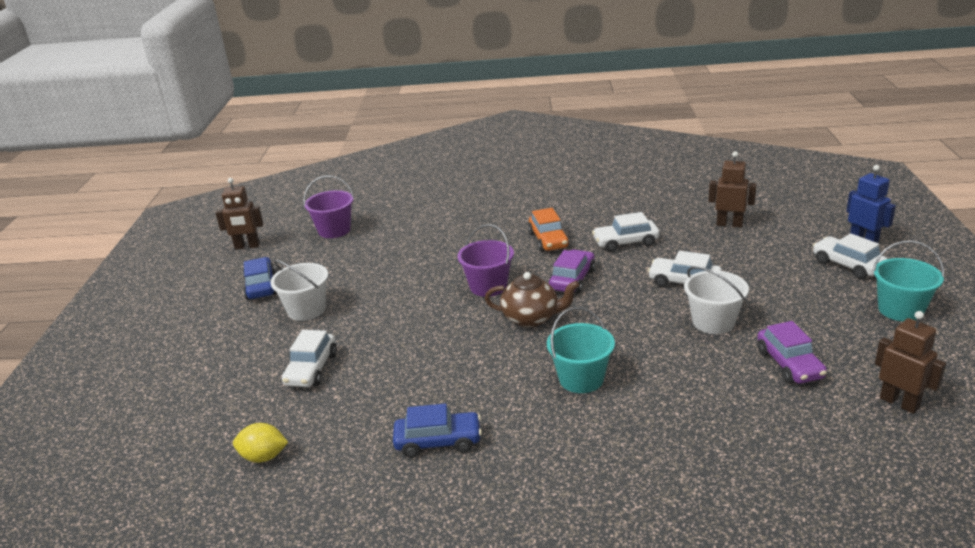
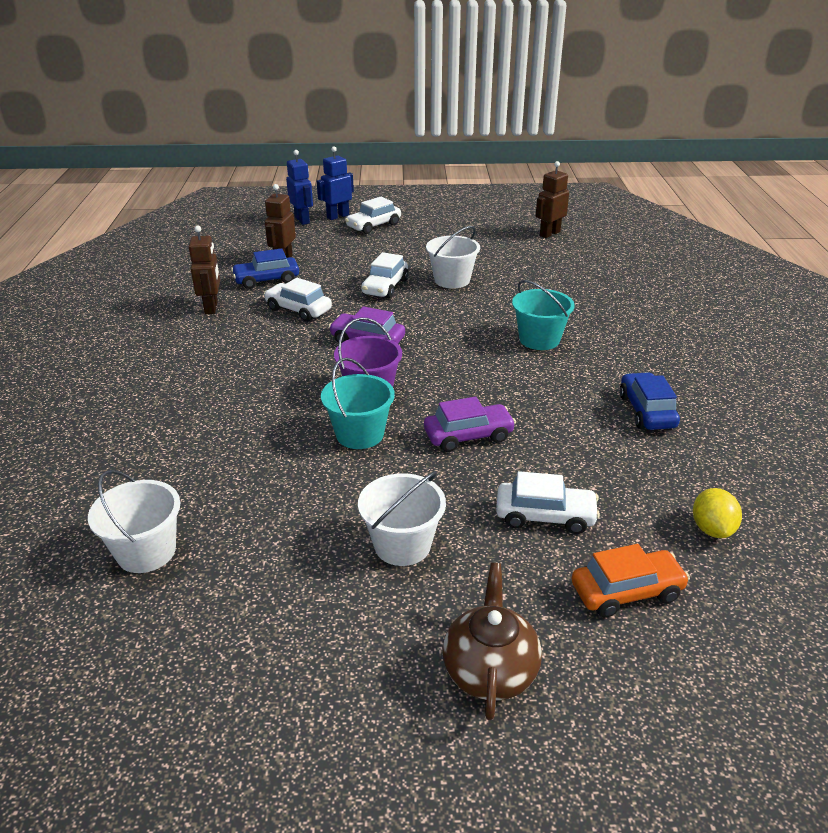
camera: 95 degrees left, 5 degrees up
(247, 246) = (153, 675): brown robot -> brown robot (211, 307)
(261, 286) = (319, 617): blue car -> blue car (266, 280)
(334, 230) = (146, 551): purple bucket -> white bucket
(531, 318) = (439, 364): brown teapot -> brown teapot (490, 670)
(548, 240) = (273, 353): orange car -> orange car (626, 592)
(625, 242) = (298, 310): white car -> white car turned 135 degrees clockwise
(789, 364) = (510, 259): purple car -> purple car (468, 436)
(838, 223) = (302, 220): none -> blue robot
(900, 310) = (440, 219): turquoise bucket -> turquoise bucket (360, 434)

